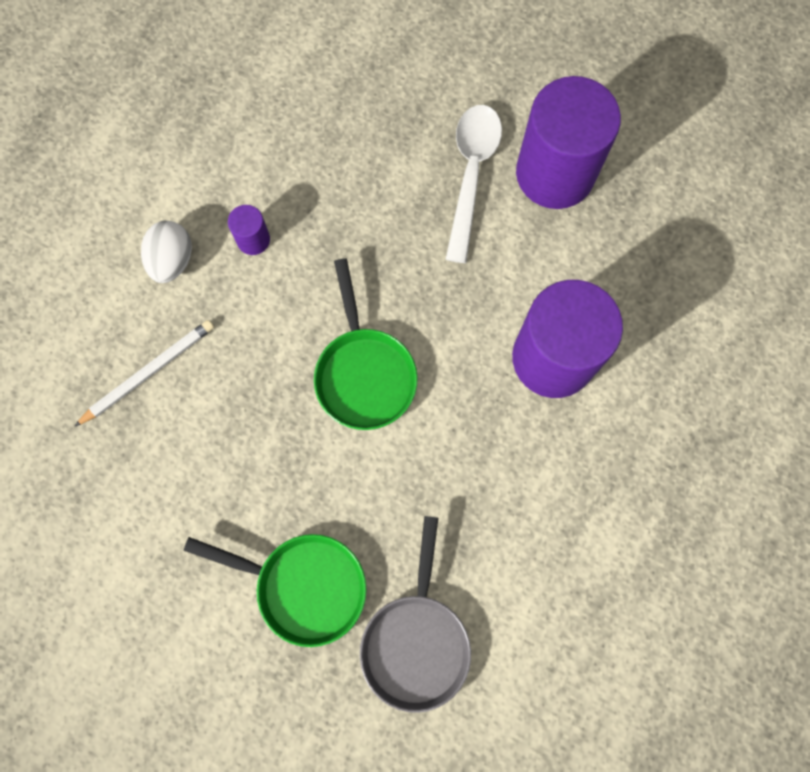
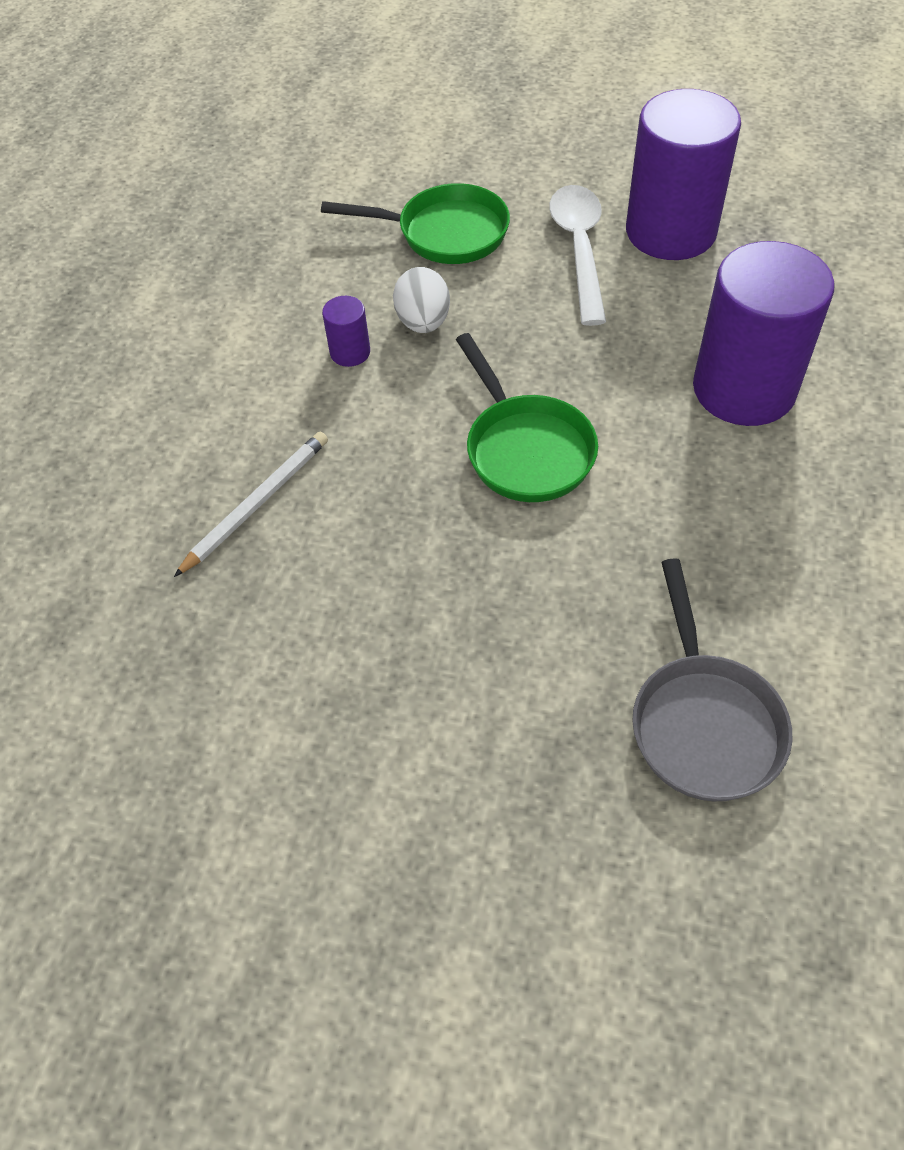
camera: 10 degrees left, 20 degrees down
(172, 260) = (258, 390): white egg -> white egg (423, 322)
(303, 586) = (528, 692): green pan -> green pan (444, 233)

